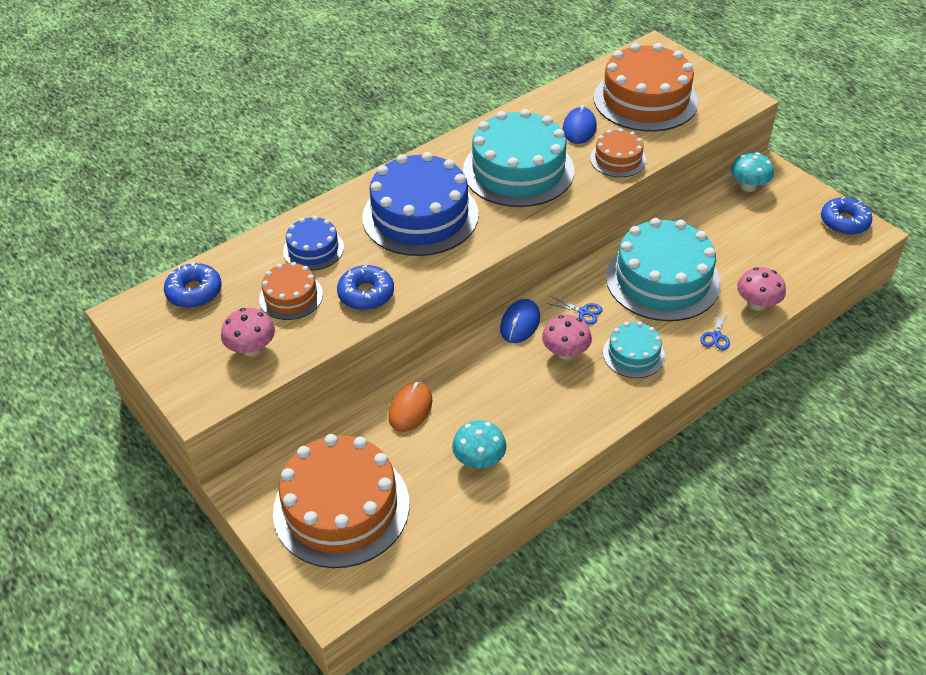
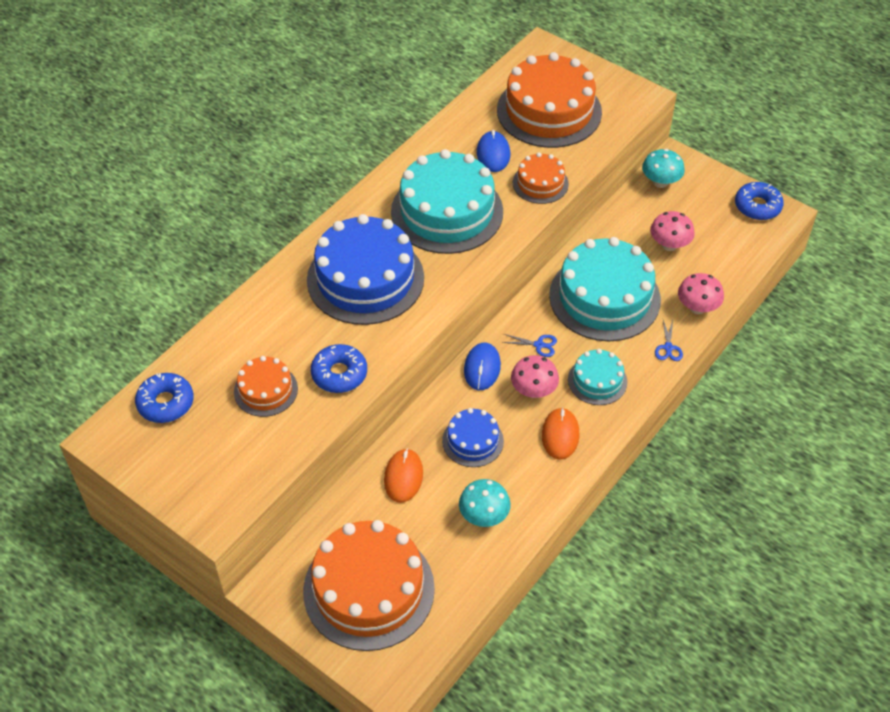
camera: 15 degrees left, 5 degrees up
(252, 349) = (246, 453): pink mushroom -> pink mushroom (669, 245)
(313, 249) = (270, 334): blue cake -> blue cake (472, 441)
(580, 398) = (560, 435): none -> orange mouse

